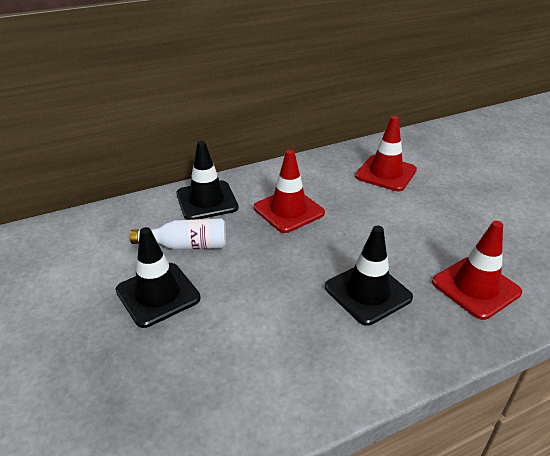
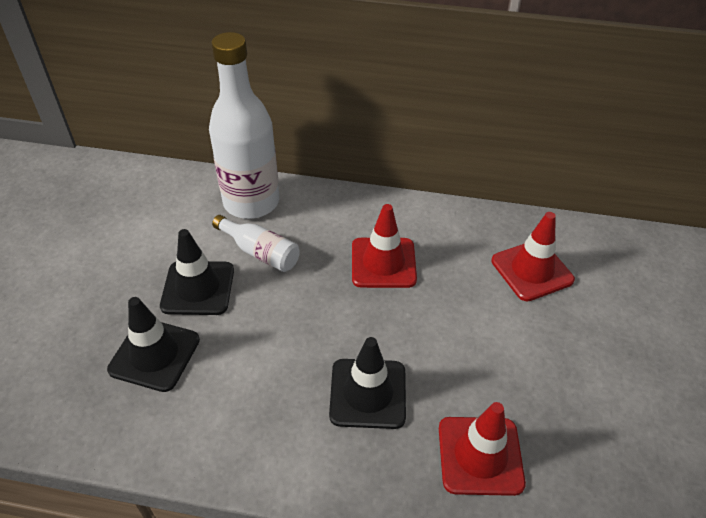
camera: 35 degrees right, 10 degrees up
(142, 217) = (251, 202): none -> white bottle
(207, 201) = (319, 212): black traffic cone -> black traffic cone (154, 354)

